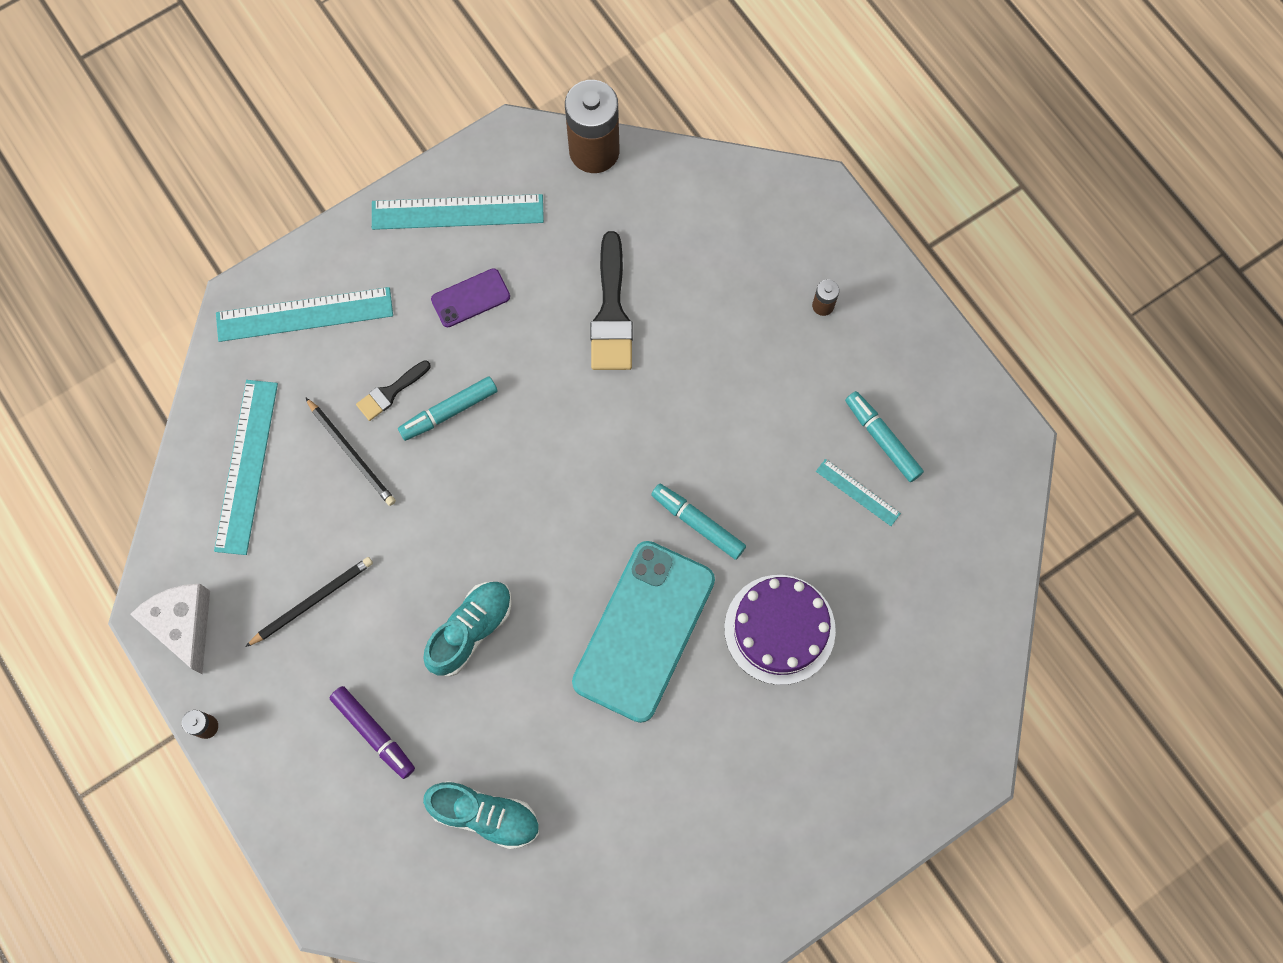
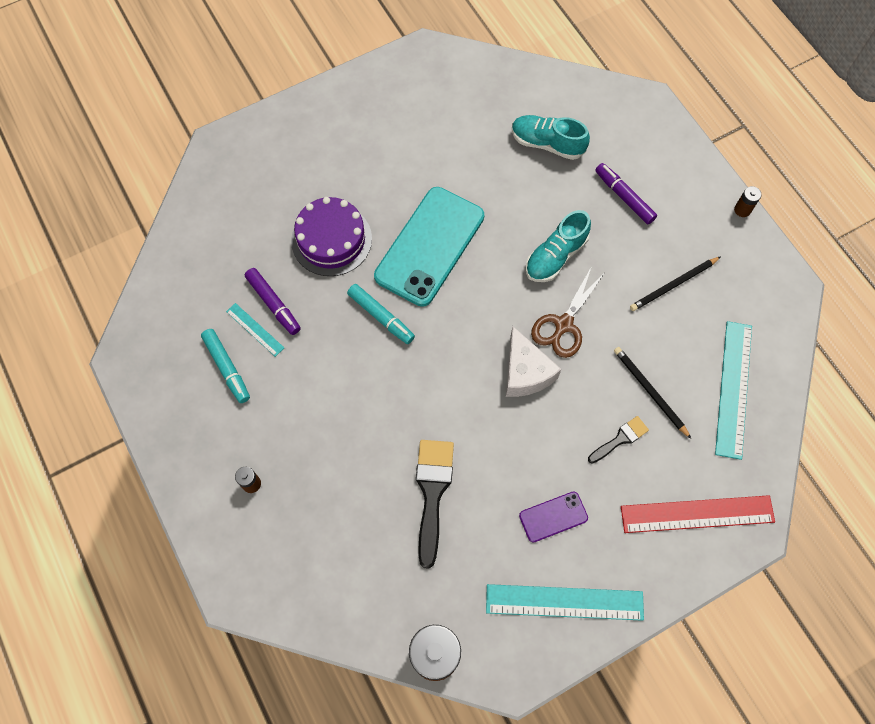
camera: 175 degrees left, 5 degrees down
(183, 625) = (768, 276): white cheese -> white cheese (525, 372)
(304, 314) = (697, 514): turquoise ruler -> red ruler
(449, 411) = (572, 419): turquoise marker -> none
(459, 532) = (563, 325): none -> brown scissors
(840, 529) = (273, 304): none -> purple marker

